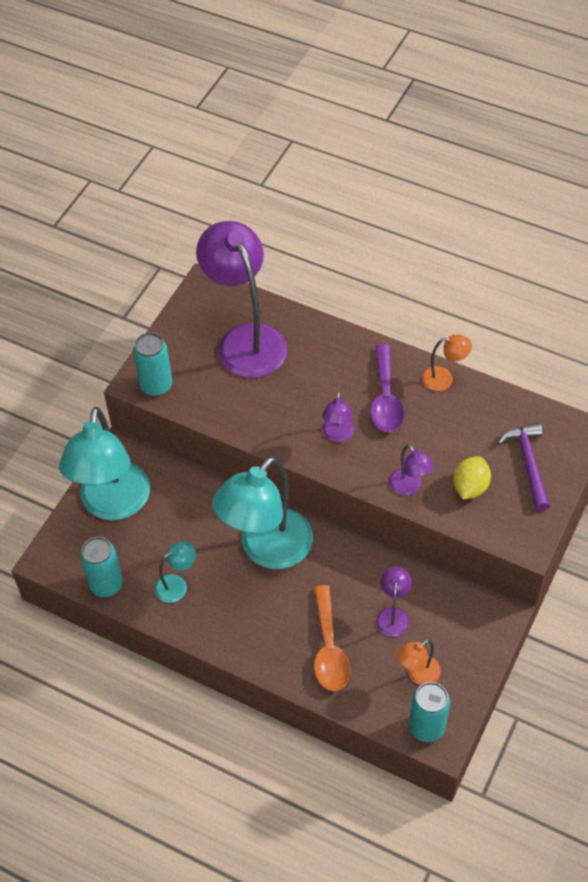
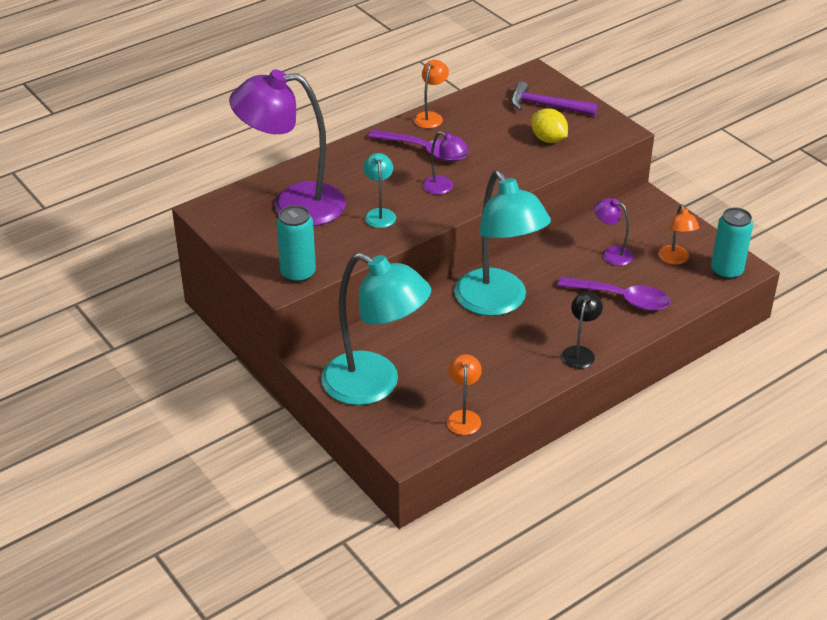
camera: 65 degrees left, 15 degrees down
(106, 584) = (463, 417): turquoise can -> orange lamp
(177, 585) = (496, 369): turquoise lamp -> turquoise lamp (379, 214)
(234, 641) = (580, 352): none -> black lamp
(329, 648) = (622, 299): orange spoon -> purple spoon
(409, 487) = (526, 168): purple lamp -> none

